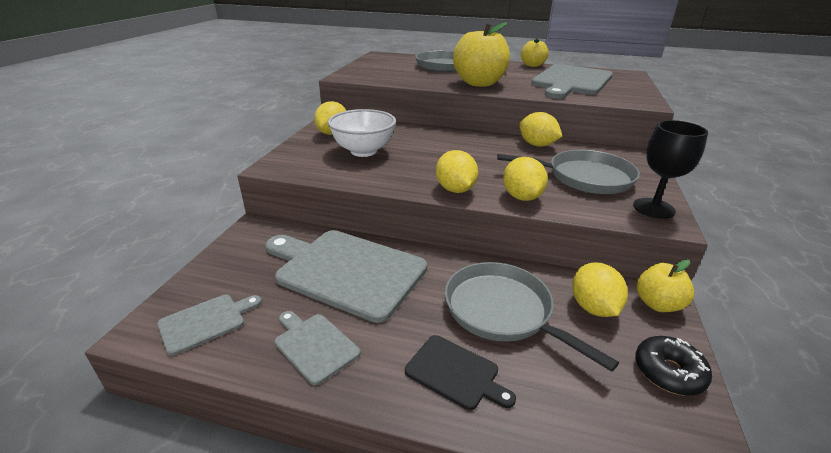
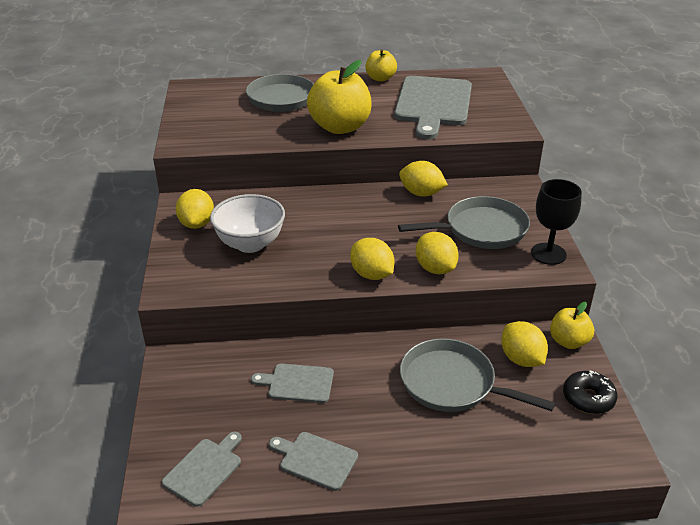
camera: 20 degrees left, 5 degrees up
(346, 271) = (297, 383): grey cutting board -> grey cutting board, size x0.49
(455, 373) = (439, 447): black cutting board -> none

